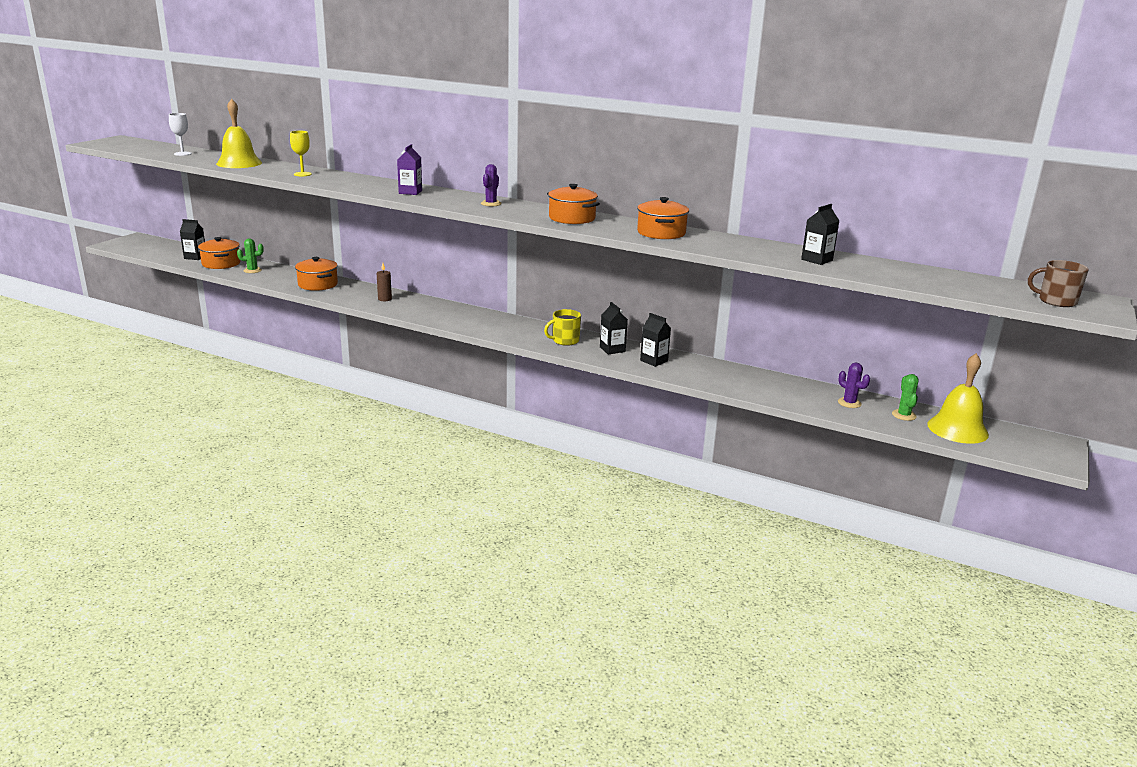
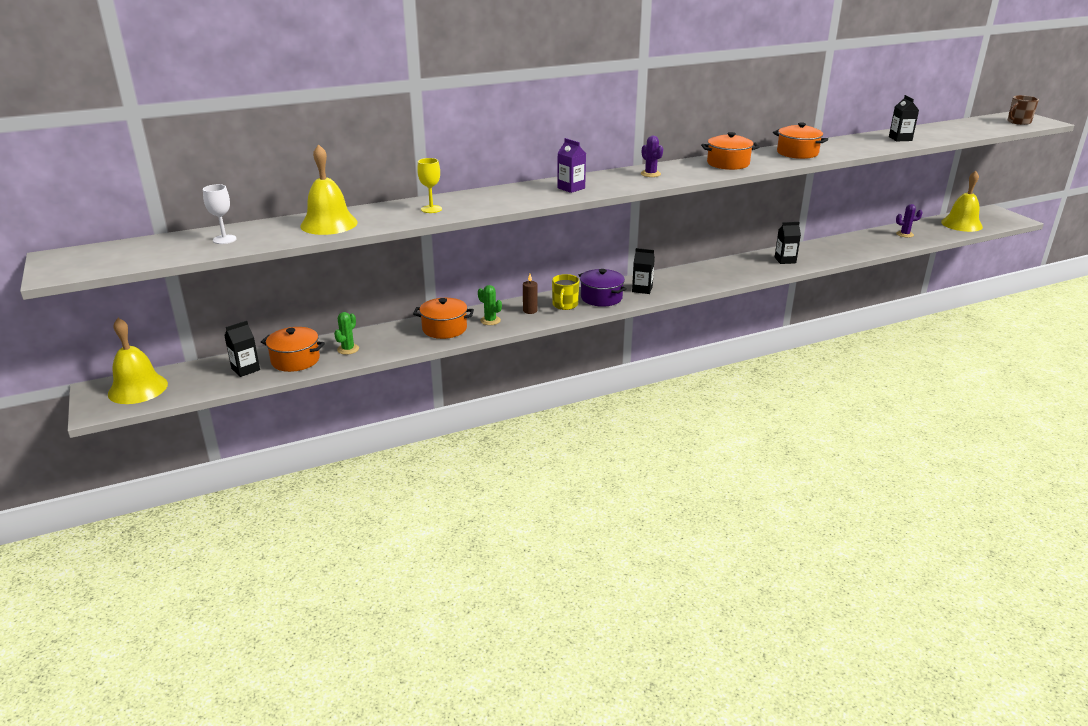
camera: 50 degrees left, 5 degrees up
(145, 244) = (138, 388): none -> yellow bell
(444, 314) = (601, 298): none -> purple pot
(565, 341) = (715, 274): yellow mug -> yellow mug (565, 305)
(612, 349) = (750, 265): black carton -> black carton (642, 289)
(904, 415) = (933, 228): green cactus -> green cactus (490, 320)

